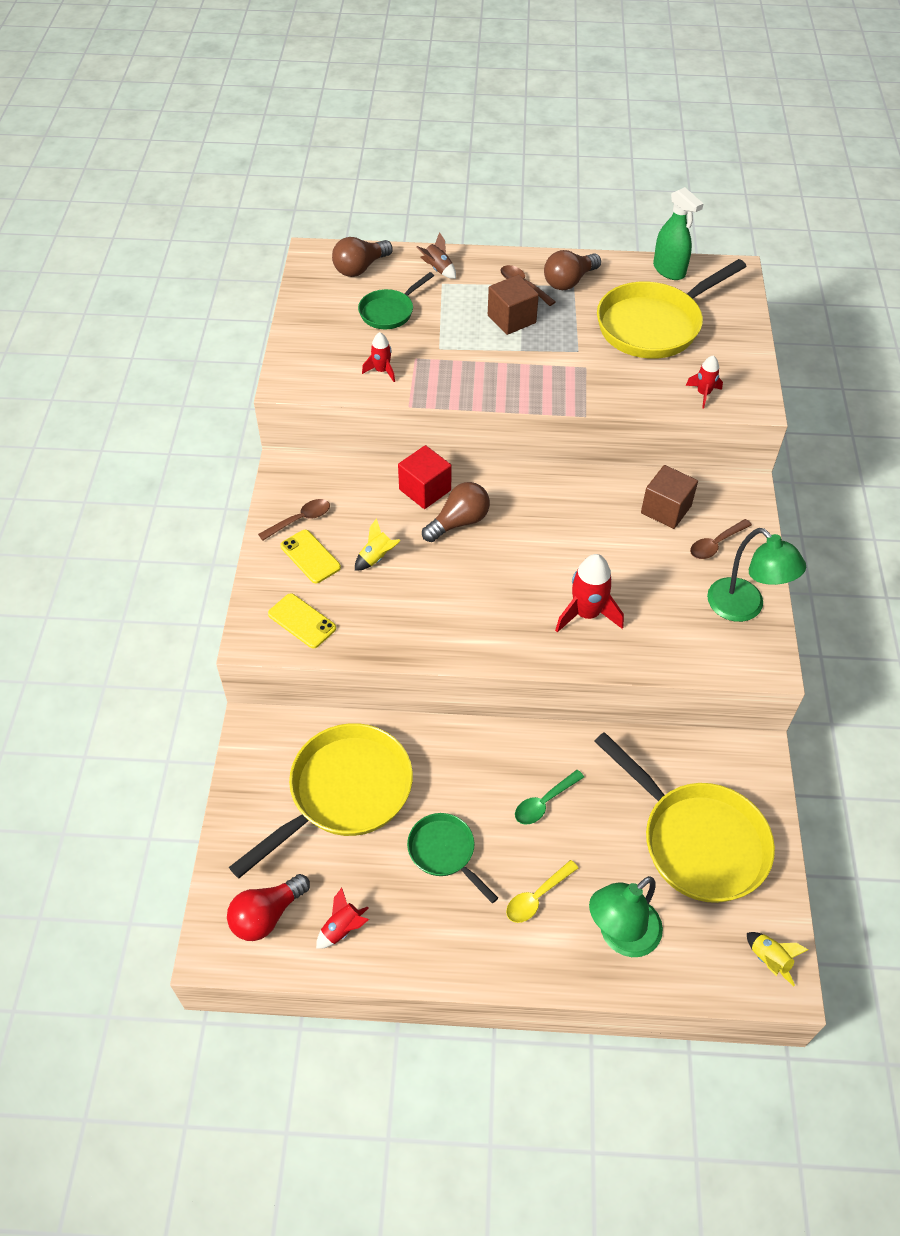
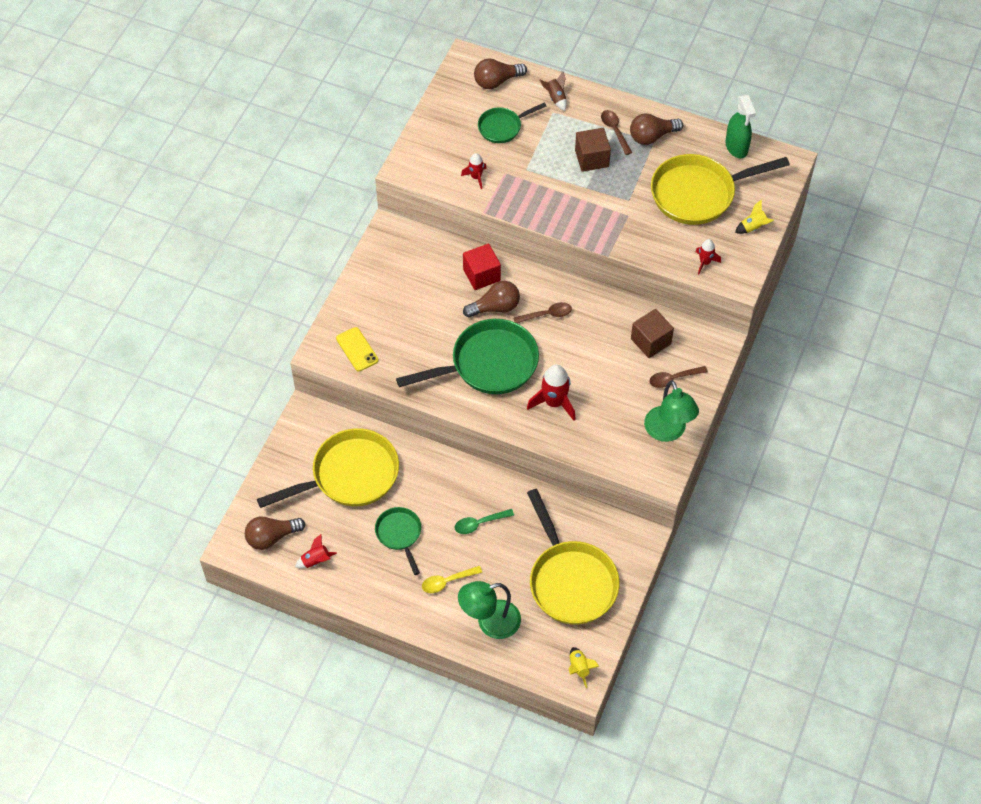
camera: 20 degrees right, 5 degrees up
(266, 915) = (272, 537): red light bulb -> brown light bulb
(300, 520) = (384, 273): brown spoon -> brown spoon (546, 315)
(310, 557) = (380, 303): yellow phone -> none
(376, 557) = (426, 317): yellow rocket -> yellow rocket (753, 227)
(481, 591) = (488, 364): none -> green pan

